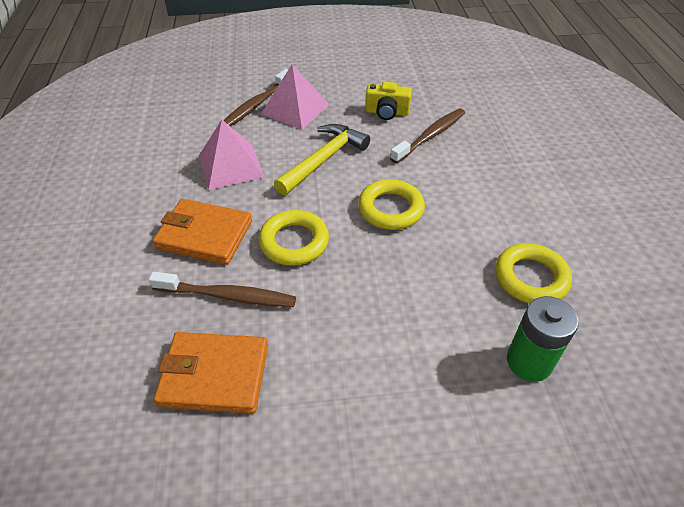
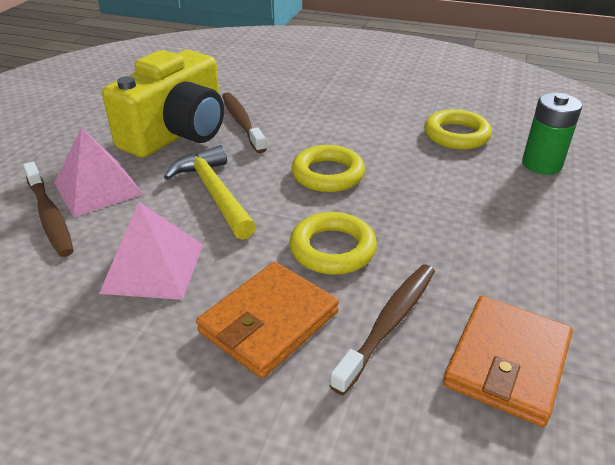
camera: 65 degrees left, 10 degrees down
(387, 112) = (178, 133): yellow camera -> yellow camera, size x2.21

